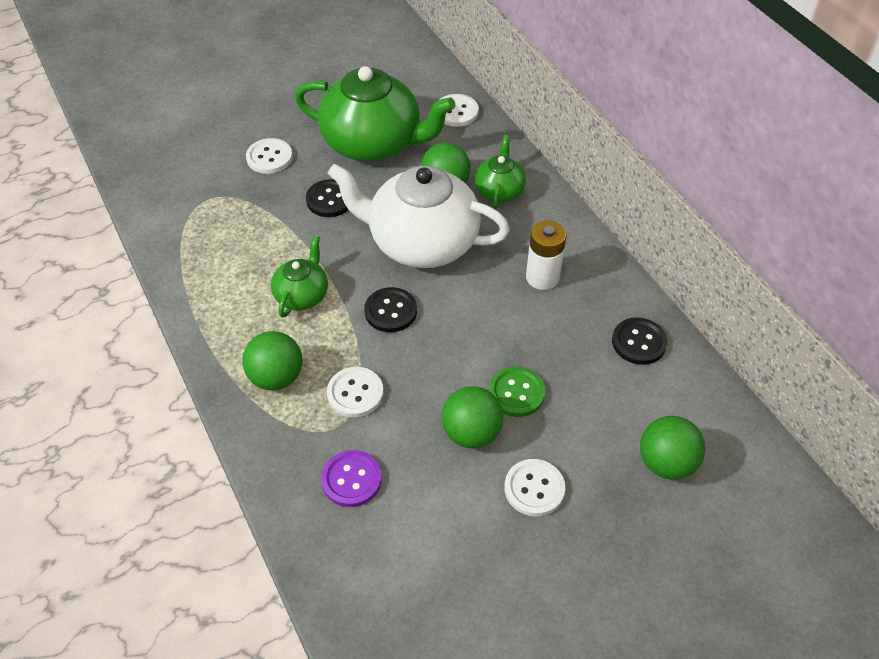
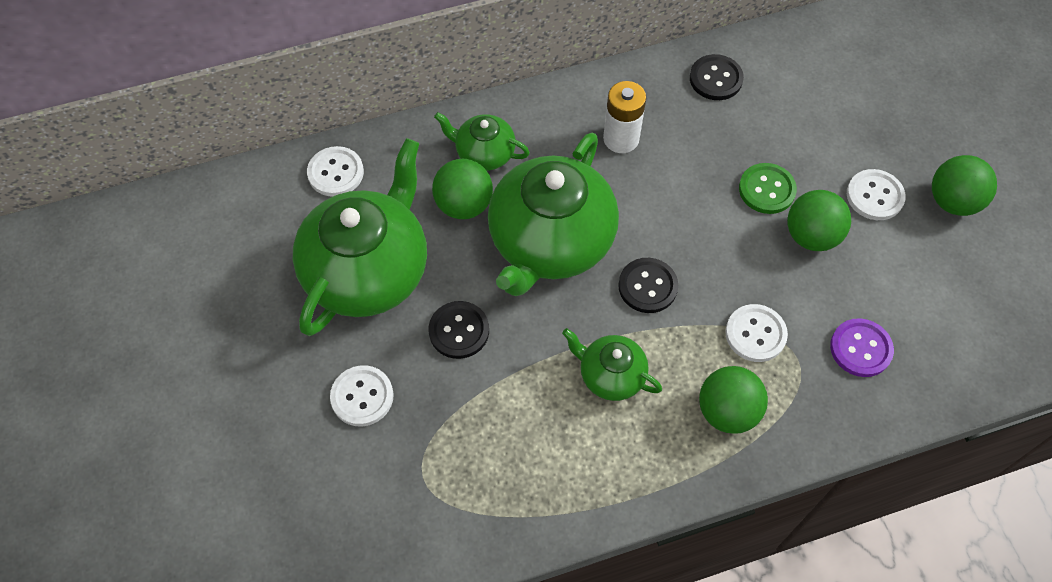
camera: 80 degrees left, 10 degrees up
(422, 242) = (550, 242): white teapot -> green teapot
(666, 463) = (851, 92): green ball -> green ball (952, 201)

